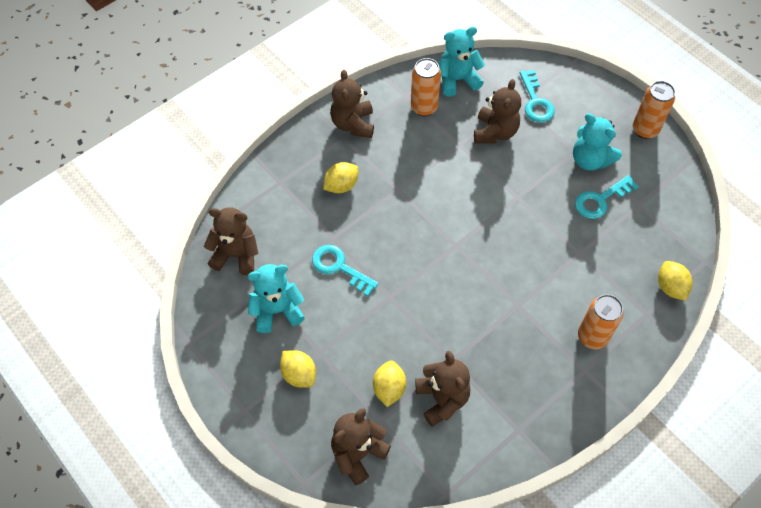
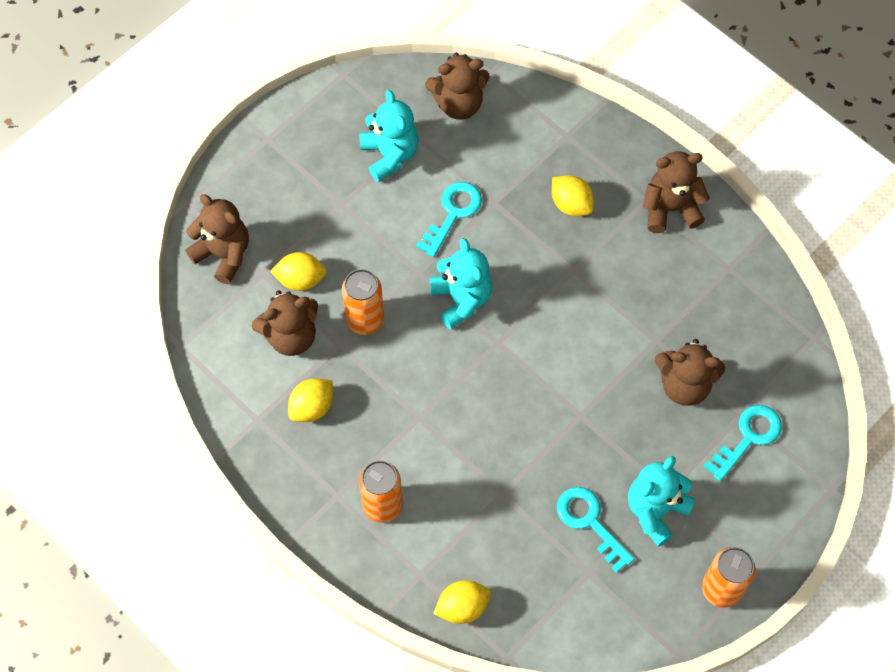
camera: 85 degrees right, 5 degrees up
(236, 255) = (458, 103): brown teddy bear -> brown teddy bear turned 75 degrees clockwise
(299, 374) = (312, 186): yellow lemon -> yellow lemon (312, 407)
(424, 107) = (712, 293): orange can -> orange can (365, 320)
(457, 80) = (769, 333): turquoise teddy bear -> turquoise teddy bear (461, 299)
(535, 101) = (748, 438): turquoise key -> turquoise key turned 150 degrees clockwise

